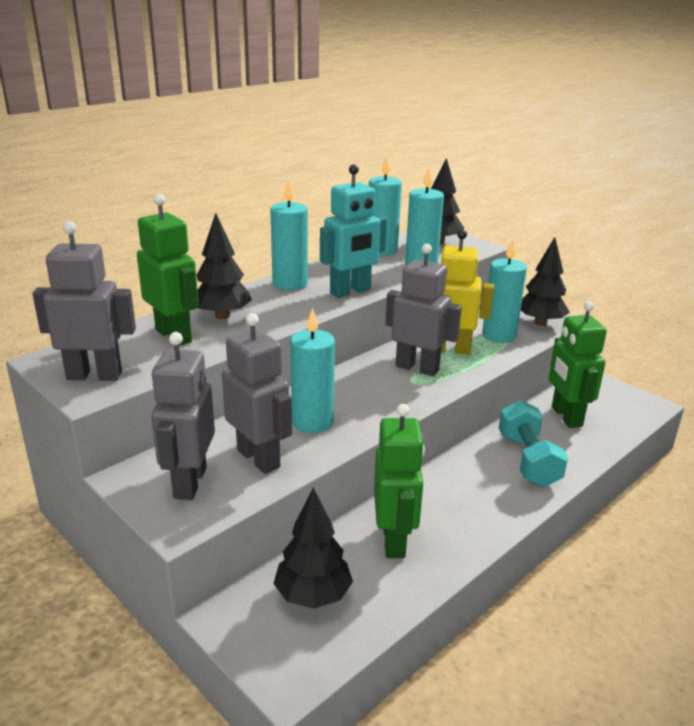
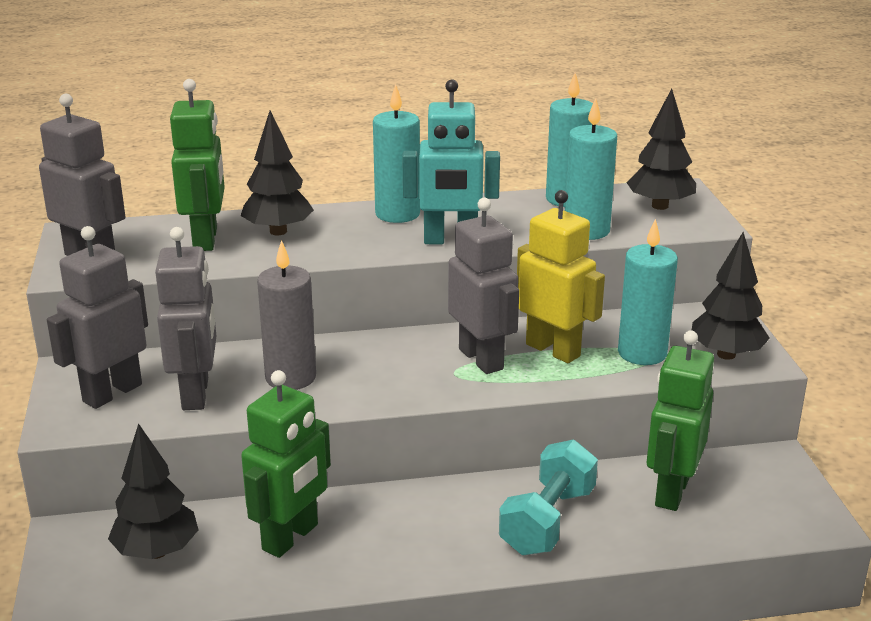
camera: 35 degrees right, 0 degrees up
(312, 422) = (290, 377): turquoise candle -> grey candle

